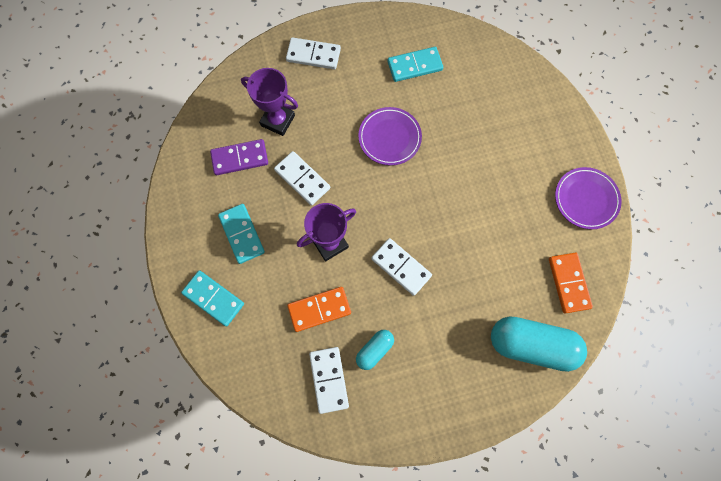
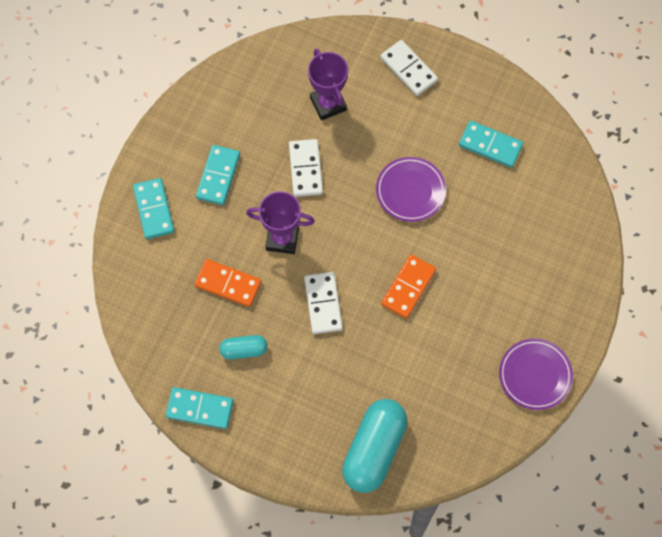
camera: 40 degrees right, 5 degrees down
(240, 158) = (269, 112): purple domino -> none
(329, 379) = (189, 343): white domino -> none
(381, 424) = (200, 408): none -> turquoise domino
(531, 345) = (374, 450): turquoise capsule -> turquoise capsule turned 60 degrees clockwise
(568, 283) = (452, 429): orange domino -> orange domino (408, 287)

